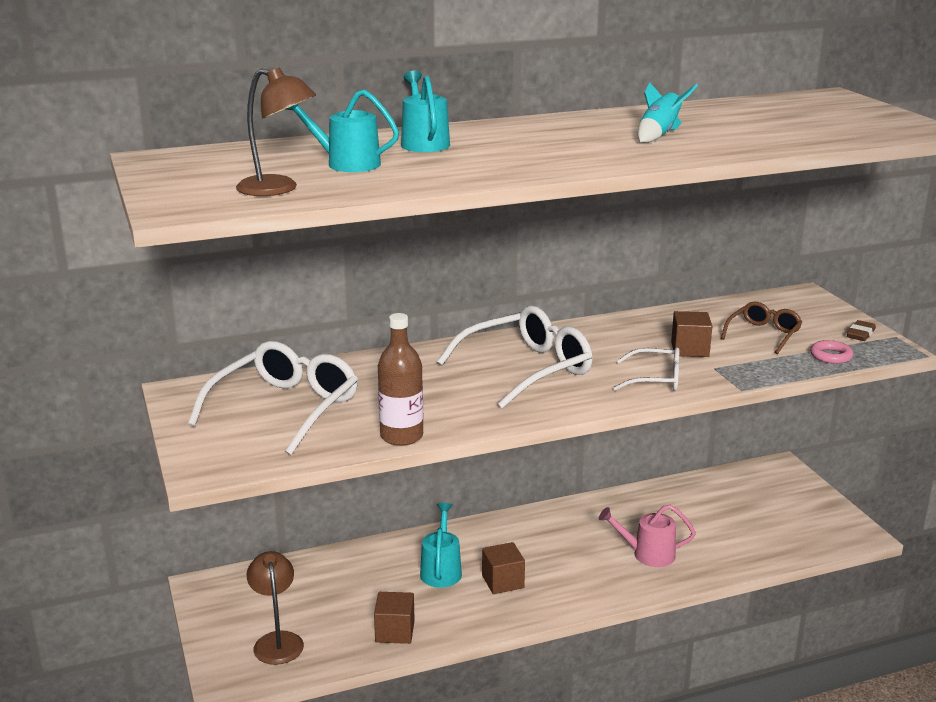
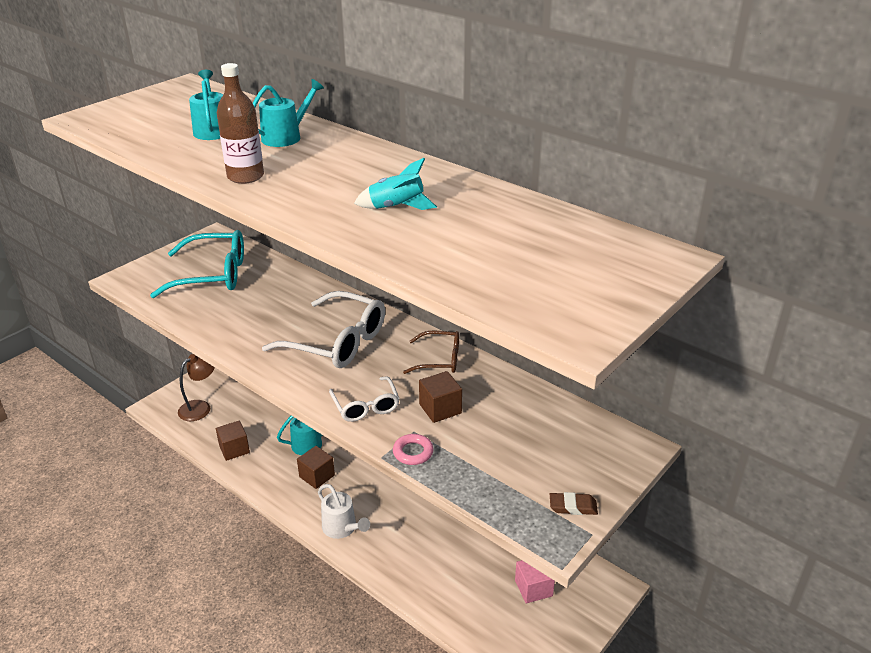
camera: 60 degrees right, 10 degrees up
(278, 189) = (140, 128): brown lamp -> none
(285, 409) = (212, 275): white glasses -> turquoise glasses
(401, 436) = (200, 326): brown bottle -> brown bottle (245, 176)
(601, 587) = (342, 528): none -> white watering can
(647, 554) = (402, 540): pink watering can -> none
(758, 503) = (533, 588): none -> pink cube
(763, 334) = (511, 443): brown glasses -> brown glasses (439, 359)
(831, 356) = (500, 496): pink ring -> pink ring (413, 452)

